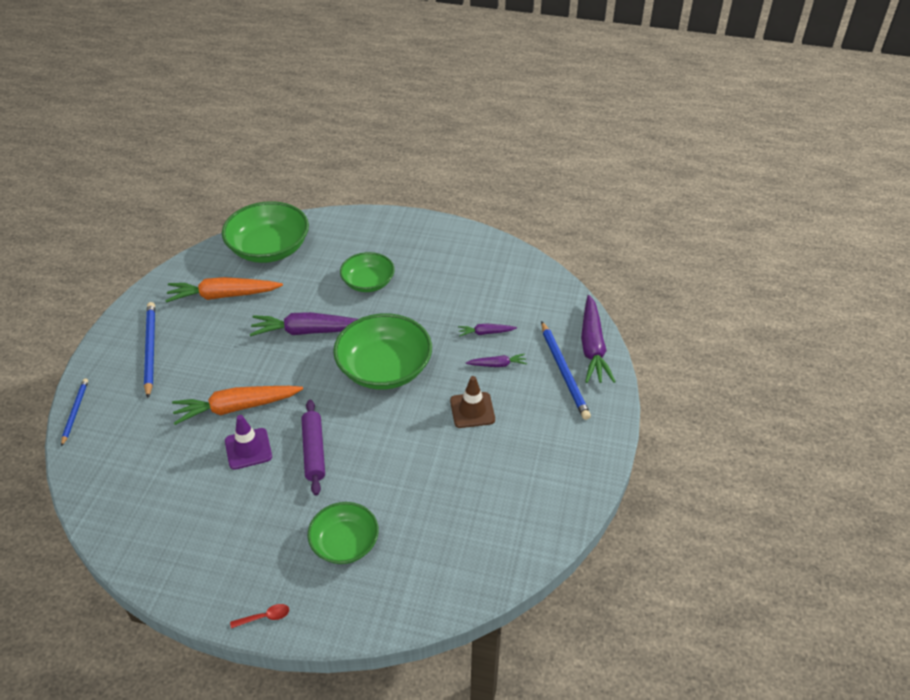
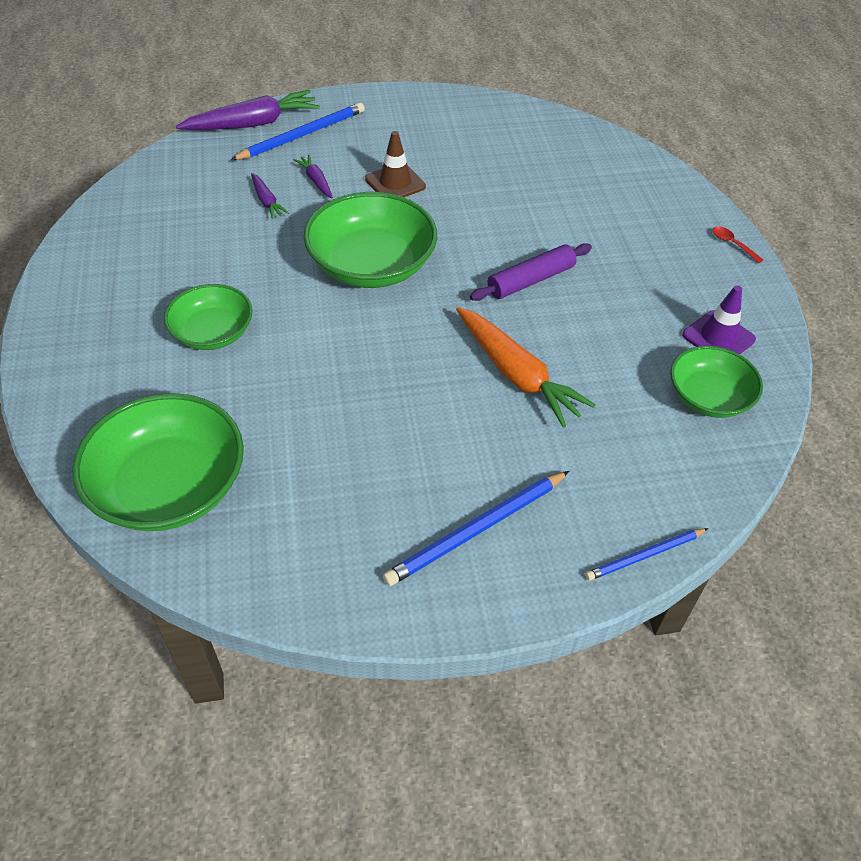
camera: 115 degrees left, 5 degrees up
(223, 296) = (314, 494): orange carrot -> none
(248, 449) = (567, 336): purple traffic cone -> purple traffic cone (718, 337)
(308, 331) = (343, 358): purple carrot -> none
(345, 543) = (618, 220): green bowl -> green bowl (708, 397)

